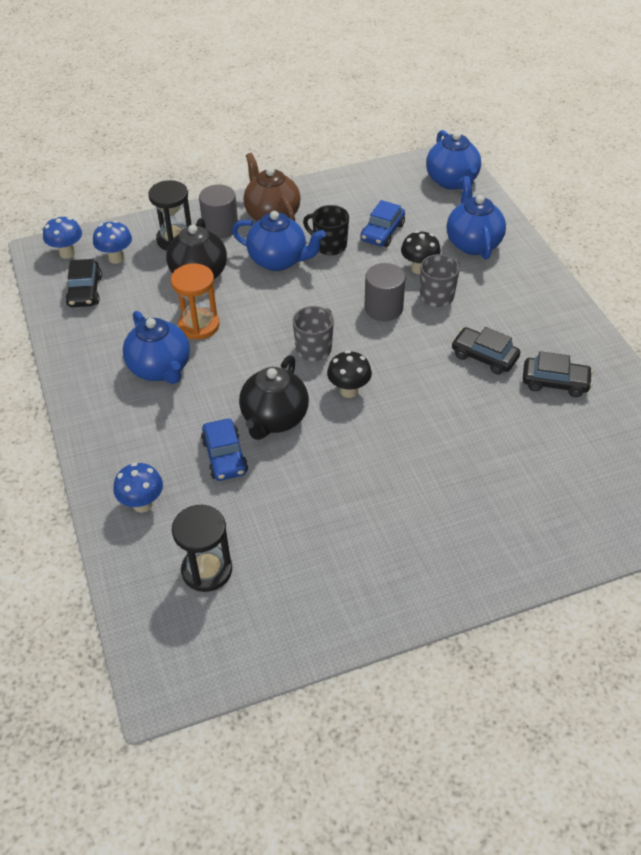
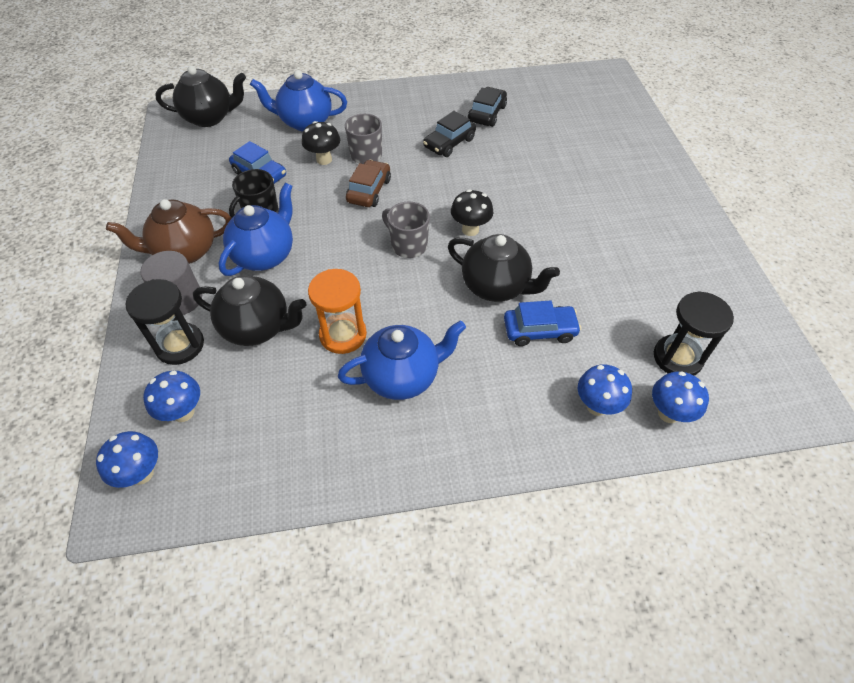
camera: 80 degrees left, 5 degrees up
(85, 291) = (234, 452): black car -> none
(139, 560) = (668, 413): none -> blue mushroom
(383, 308) = (369, 190): grey cylinder -> brown car
(452, 181) = (210, 118): blue teapot -> black teapot

